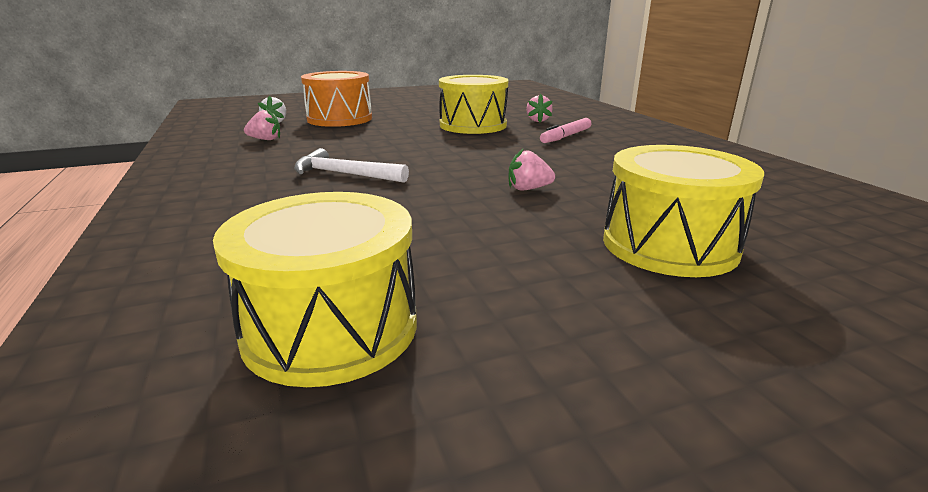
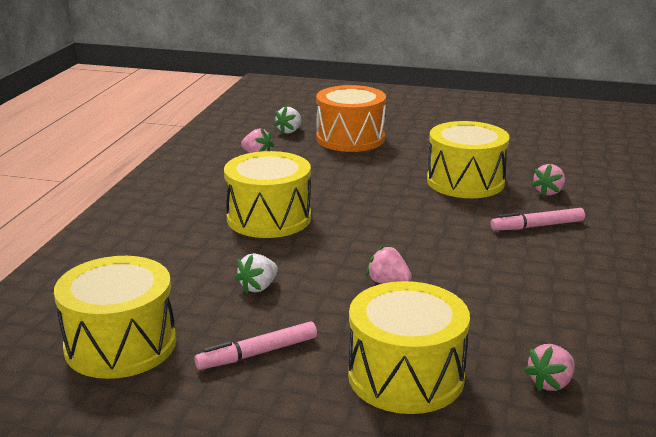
camera: 35 degrees right, 0 degrees up
(344, 174) = (269, 218): white hammer -> yellow drum
(418, 223) = (258, 287): none -> white strawberry
(512, 275) = (257, 353): none -> pink marker
(763, 214) = (550, 383): none -> pink strawberry

